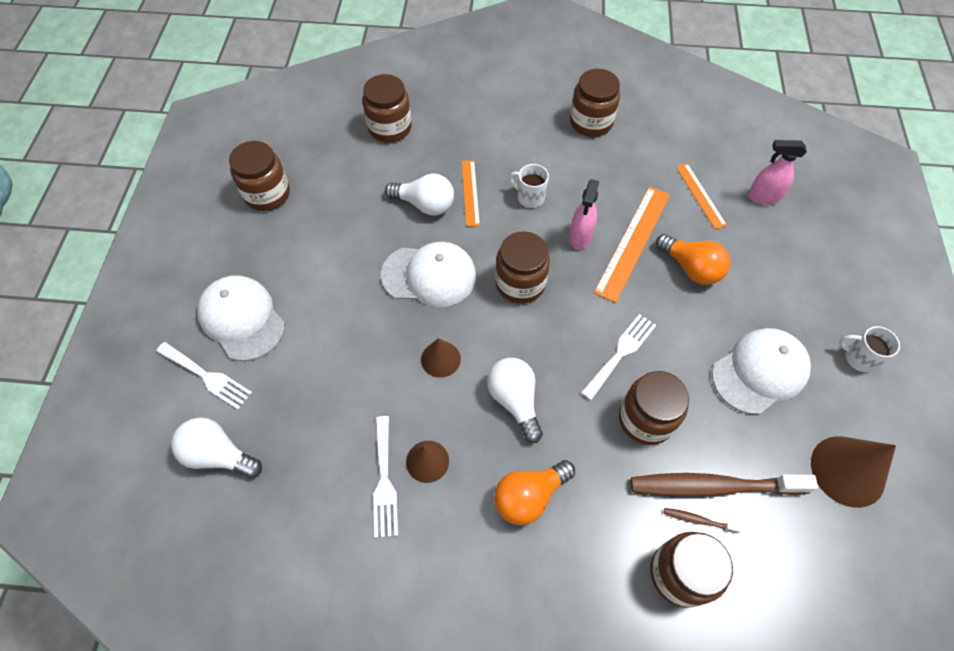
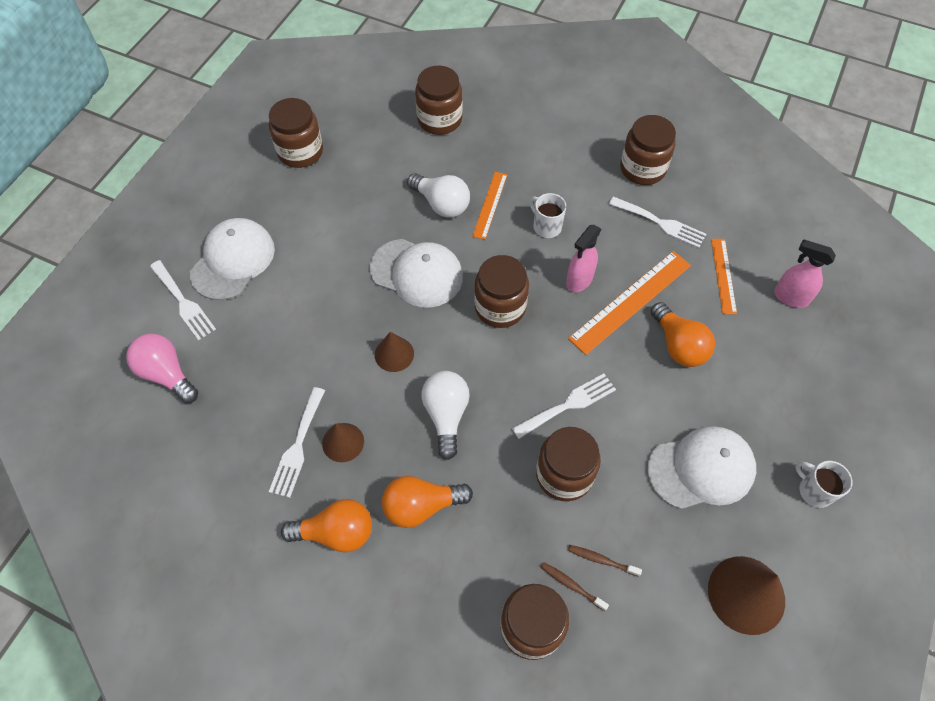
camera: 20 degrees right, 0 degrees up
(218, 455) = (167, 374): white light bulb -> pink light bulb
(242, 319) = (233, 261): white cap -> white cap turned 45 degrees clockwise
(458, 553) = (336, 532): none -> orange light bulb
(628, 165) = (661, 223): none -> white fork
(713, 486) = (601, 560): brown toothbrush -> brown toothbrush, size x0.41

